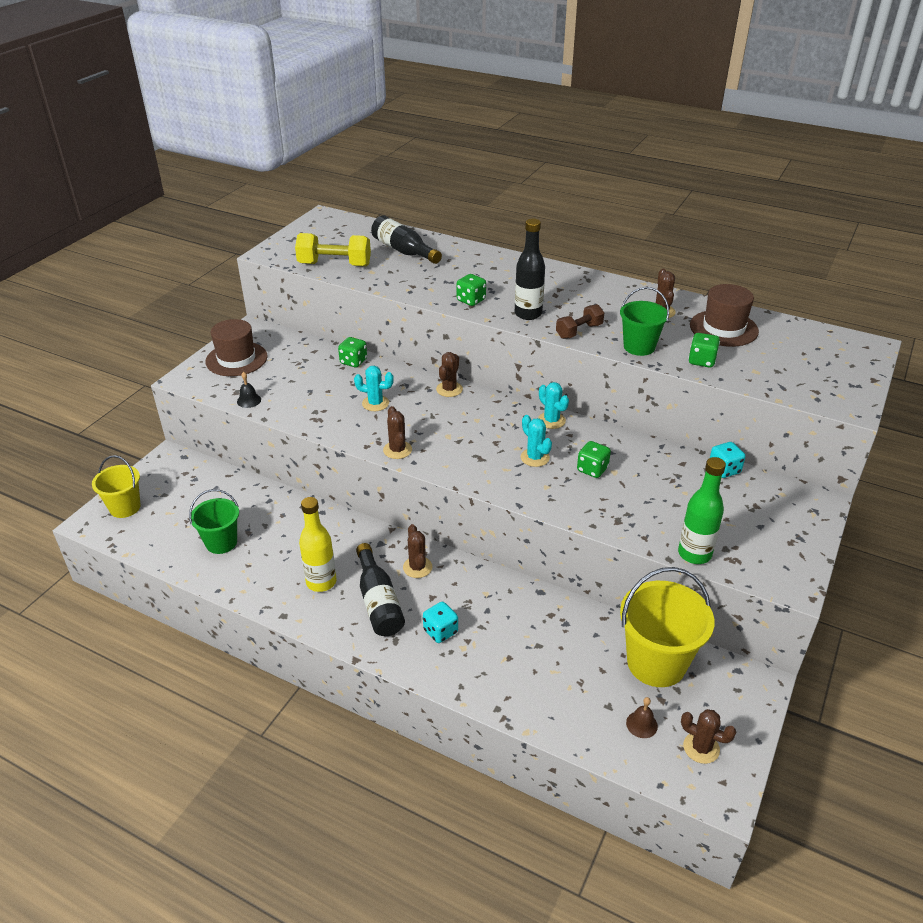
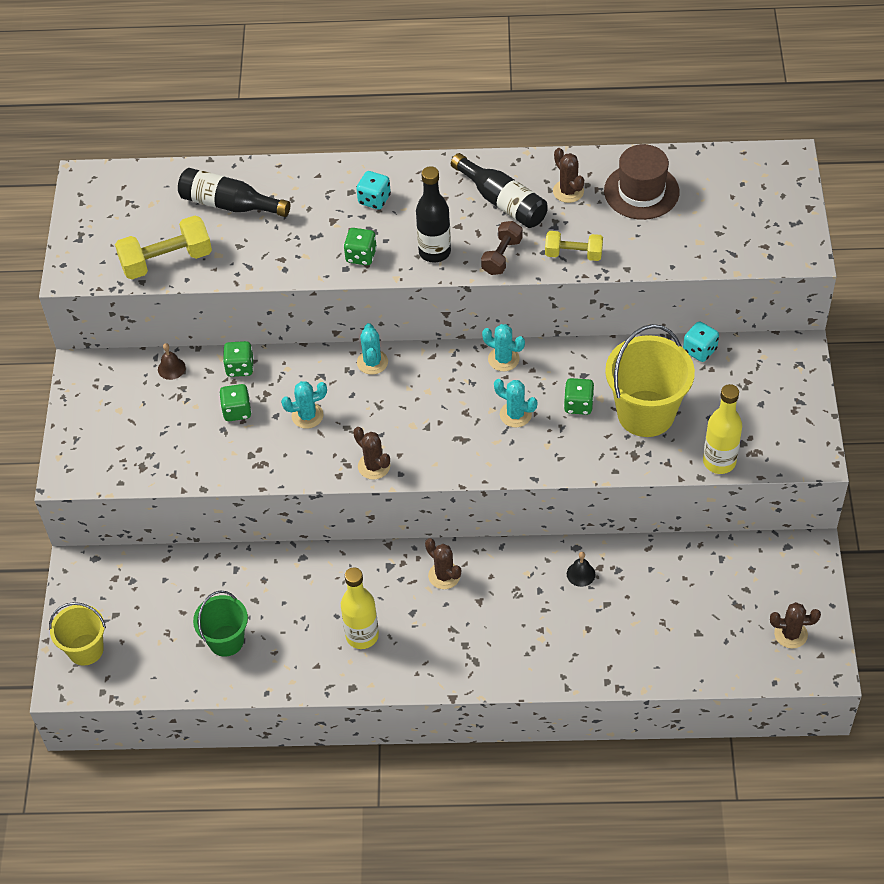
camera: 25 degrees left, 15 degrees up
(236, 359) = (103, 421): brown hat -> none
(249, 400) = (166, 472): black bell -> black bell (581, 574)
(378, 602) = (433, 630): black bottle -> black bottle (502, 202)
(440, 631) = (510, 632): turquoise dice -> turquoise dice (374, 199)
(449, 389) = (372, 362): brown cactus -> turquoise cactus
(639, 347) = (573, 254): green bucket -> yellow dumbbell
(641, 724) = (733, 636): brown bell -> brown bell (171, 368)
(656, 663) = (716, 572): yellow bucket -> yellow bucket (646, 413)
(694, 554) = (719, 462): green bottle -> yellow bottle
(701, 361) = (643, 249): green dice -> green dice (237, 411)

